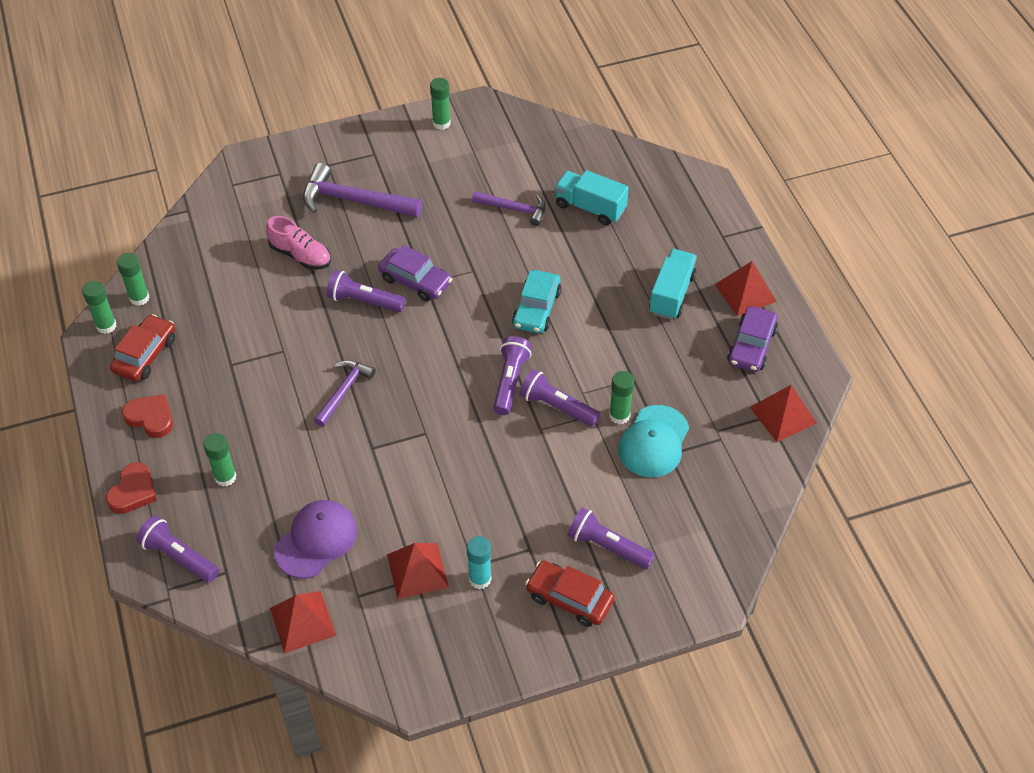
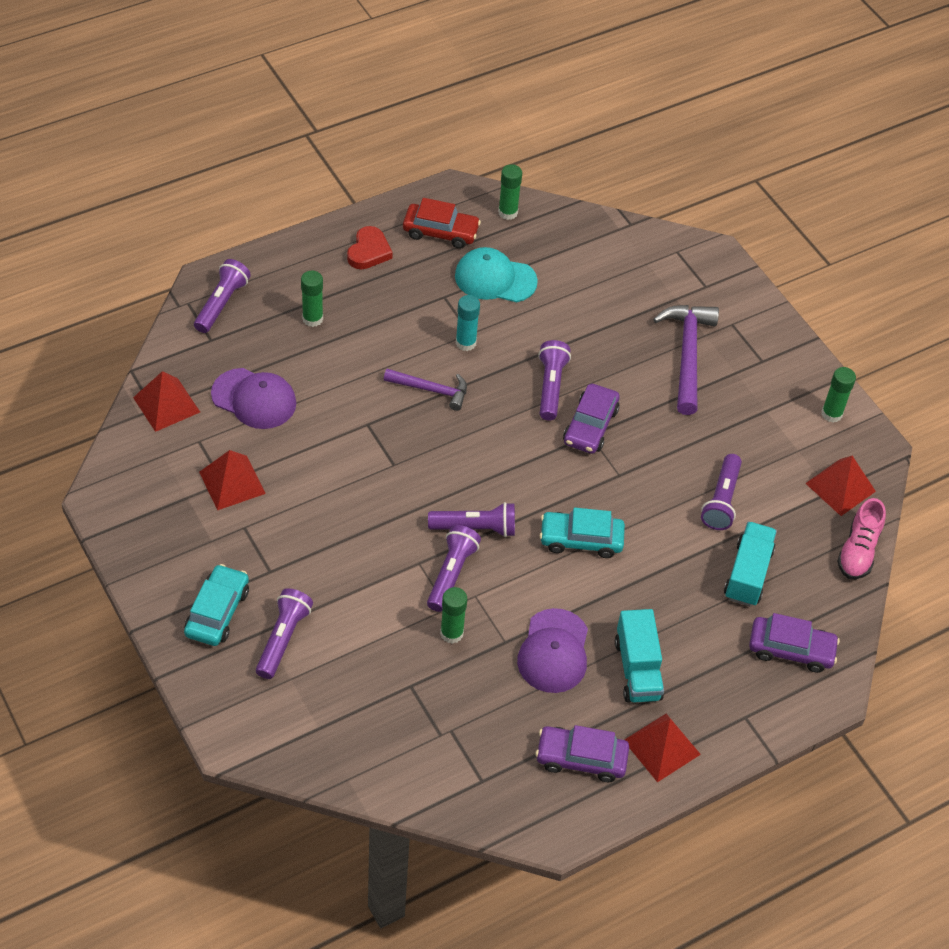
camera: 75 degrees right, 0 degrees up
(106, 326) = (468, 196): green glue stick -> none
(133, 491) = (285, 257): red heart -> none
(301, 255) = (597, 324): pink shoe -> pink shoe (858, 551)
(480, 579) = (229, 534): turquoise glue stick -> turquoise glue stick (466, 343)
(514, 209) = (721, 500): purple hammer -> purple flashlight
(569, 598) = (217, 612): red car -> turquoise car
(647, 346) = (554, 651): none -> purple cap
(654, 442) = (423, 669): turquoise cap -> turquoise cap (495, 279)
(665, 196) = (791, 649): none -> purple car
(671, 294) = (637, 669): turquoise truck -> turquoise truck turned 75 degrees clockwise
(783, 415) = (487, 797): red pyramid -> red pyramid (840, 487)

